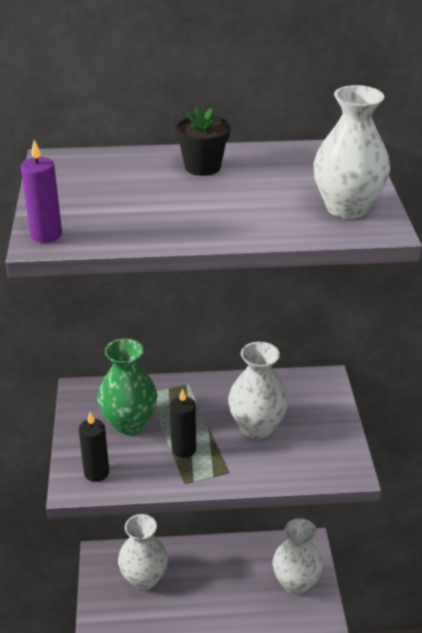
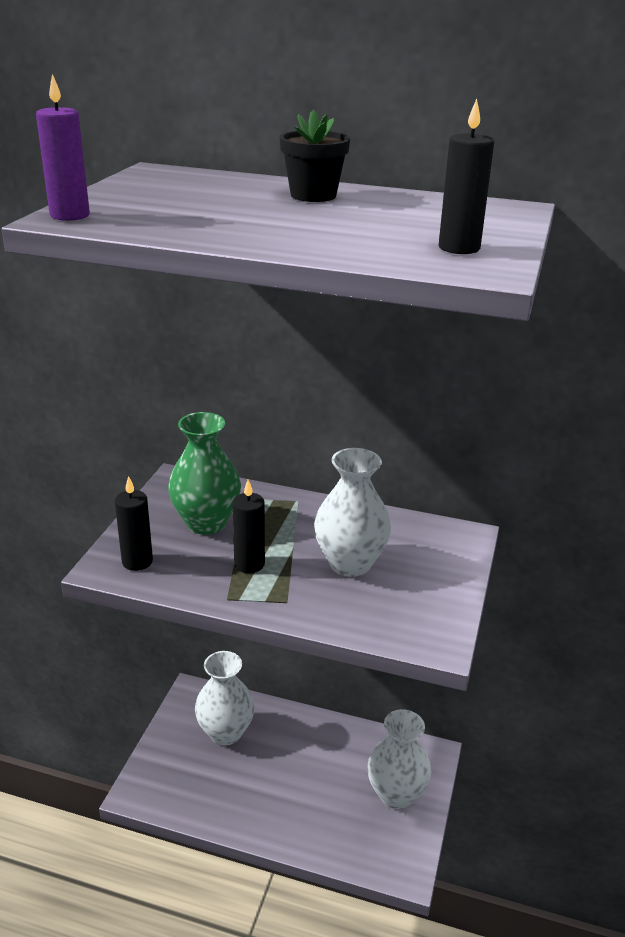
camera: 20 degrees right, 5 degrees down
(347, 208) = (459, 248): white vase -> black candle

